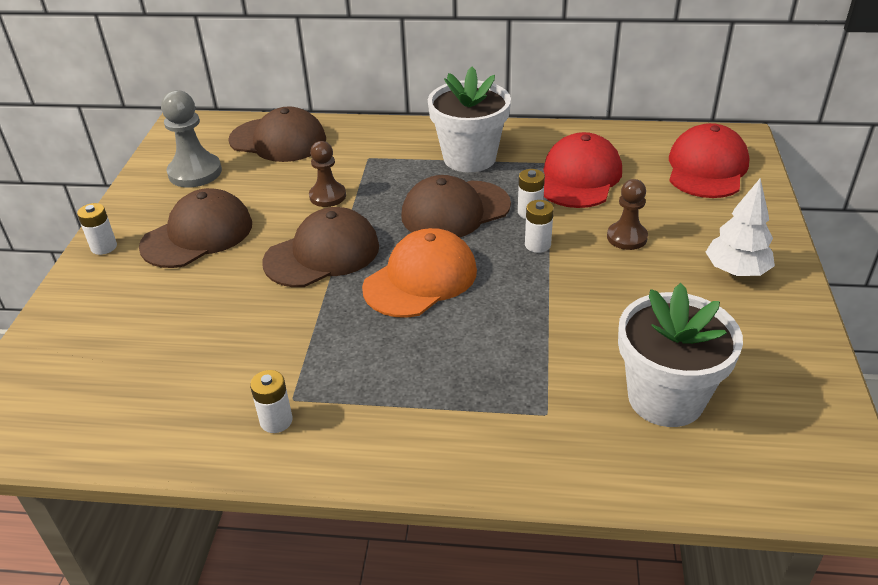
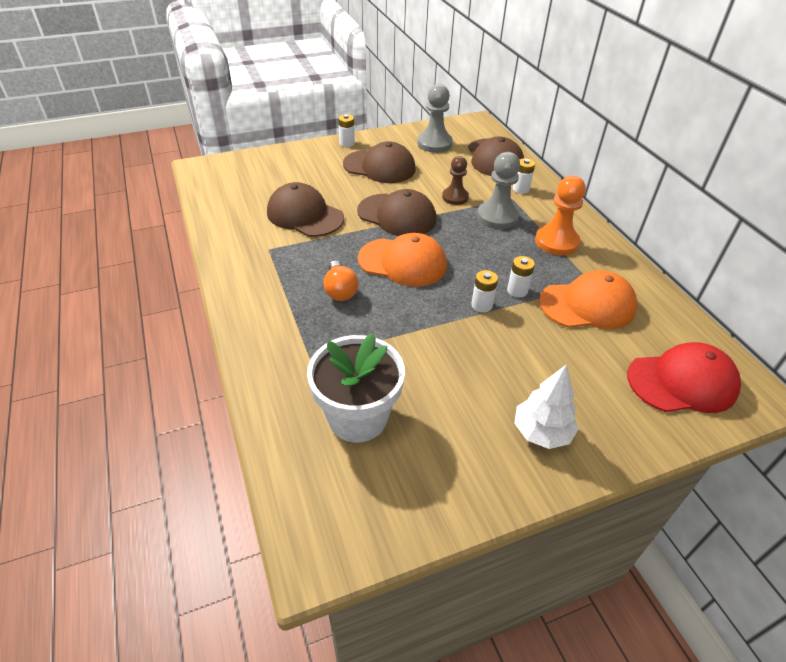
camera: 60 degrees right, 5 degrees up
(276, 421) = (249, 249): white battery -> white battery (521, 189)
(393, 179) = (497, 216): none -> grey pawn
(436, 350) = (340, 290): none -> orange light bulb
(455, 210) = (487, 254): brown cap -> brown cap (305, 215)
(469, 158) = (556, 242): white flower pot -> orange pawn
(579, 177) = (587, 305): red cap -> orange cap
(627, 237) = (531, 352): brown pawn -> none

